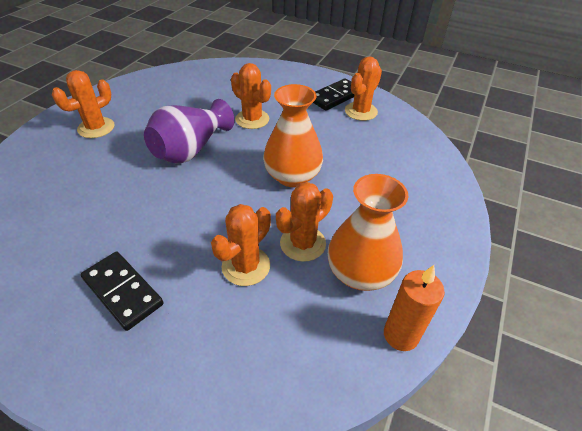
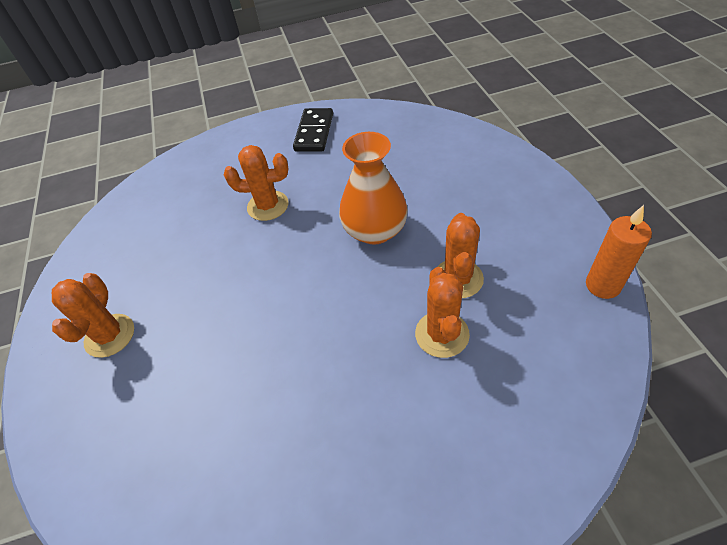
camera: 35 degrees left, 5 degrees up
(122, 291) = (375, 449): black domino -> none
(191, 149) = (249, 278): purple vase -> none
(360, 272) = (524, 265): orange vase -> none
(361, 111) = (354, 131): orange cactus -> none

